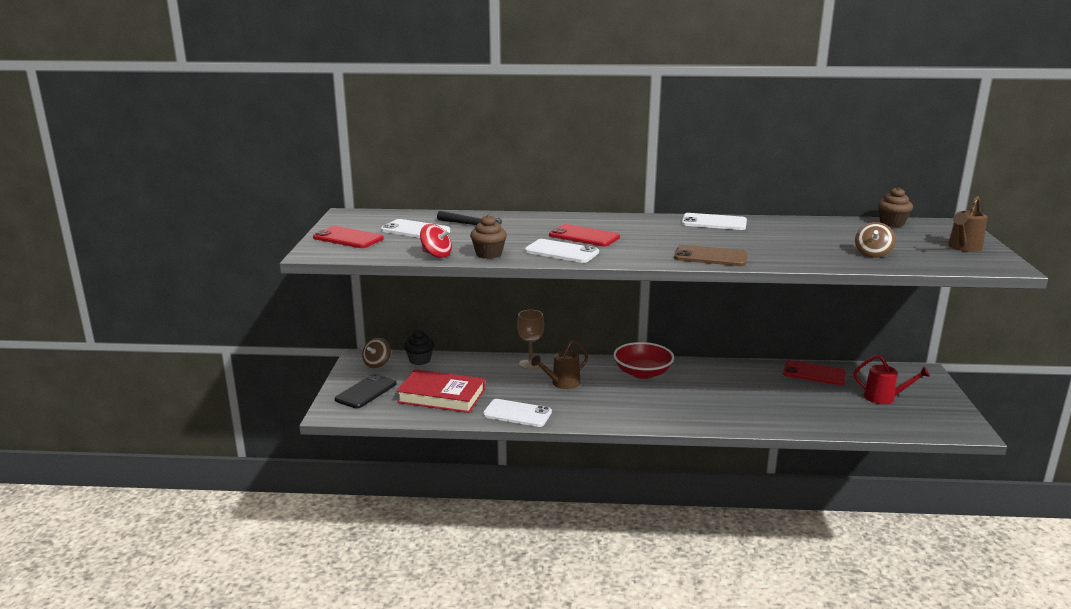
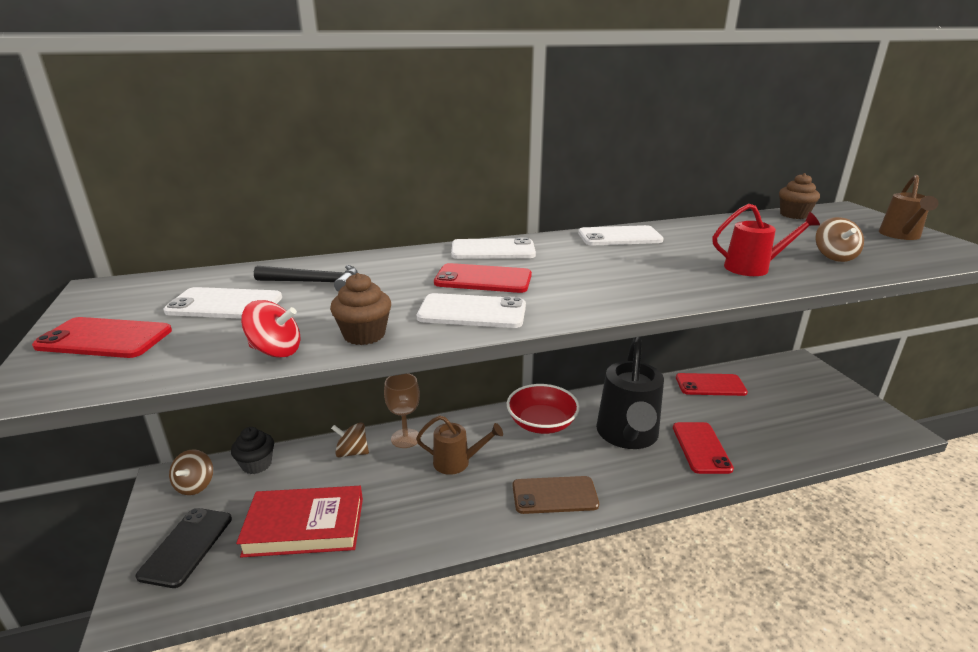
camera: 20 degrees left, 5 degrees up
(488, 365) = (352, 452): none -> brown spinning top
(517, 413) = (422, 533): white phone -> white phone (493, 250)
(562, 383) = (457, 462): brown watering can -> brown watering can turned 120 degrees counterclockwise
(708, 392) = (627, 436): none -> black watering can
(710, 257) = (671, 289): brown phone -> brown phone (554, 495)
(765, 409) = (701, 448): none -> red phone
(884, 398) = (796, 403): red watering can -> red watering can (753, 268)

